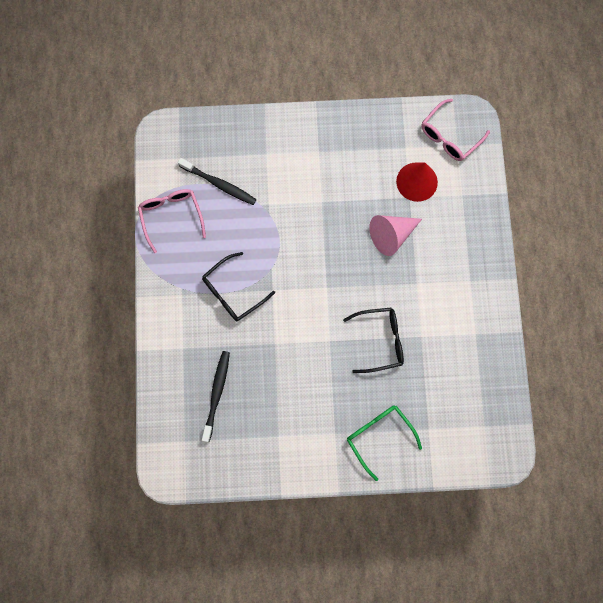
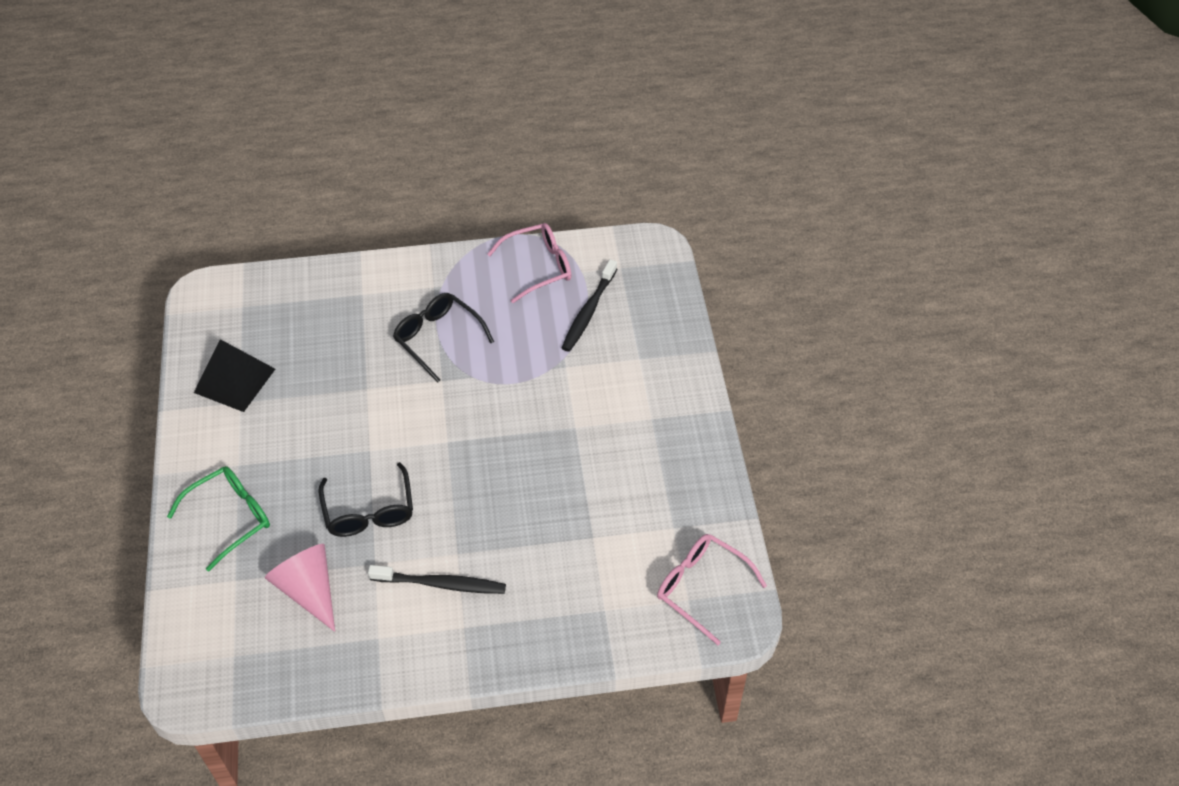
camera: 85 degrees right, 25 degrees down
(216, 394) = (300, 333): black toothbrush -> black toothbrush (440, 584)
(257, 442) = (235, 380): none -> black pyramid
(391, 235) = (530, 517): pink cone -> pink cone (309, 590)
(417, 181) = (619, 546): red cone -> none

